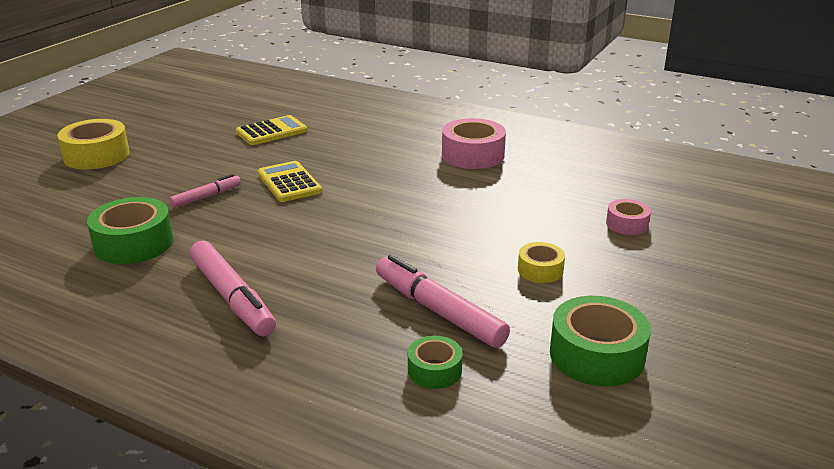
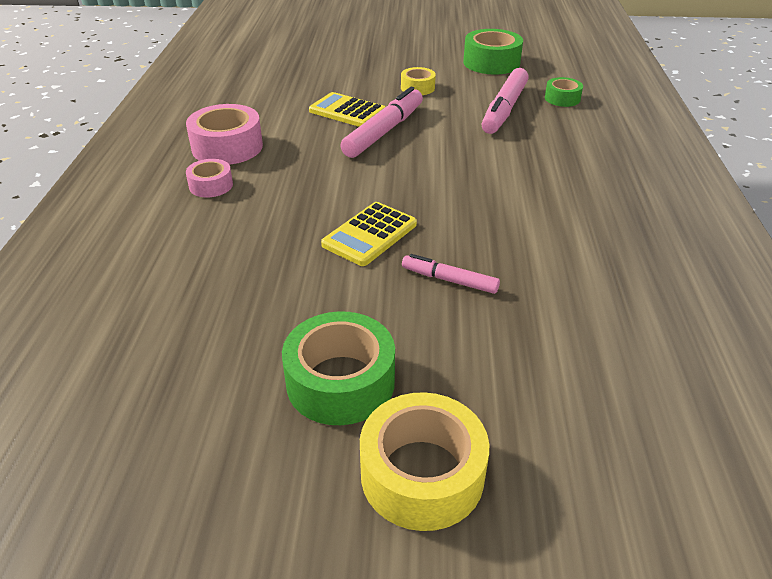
camera: 115 degrees left, 10 degrees up
(134, 243) = (585, 283): green tape -> green tape (340, 382)
(232, 297) = (588, 188): pink marker -> pink marker (384, 131)
(271, 131) = (223, 309): yellow calculator -> yellow calculator (347, 111)
(627, 224) = (323, 70): pink tape -> pink tape (211, 185)

